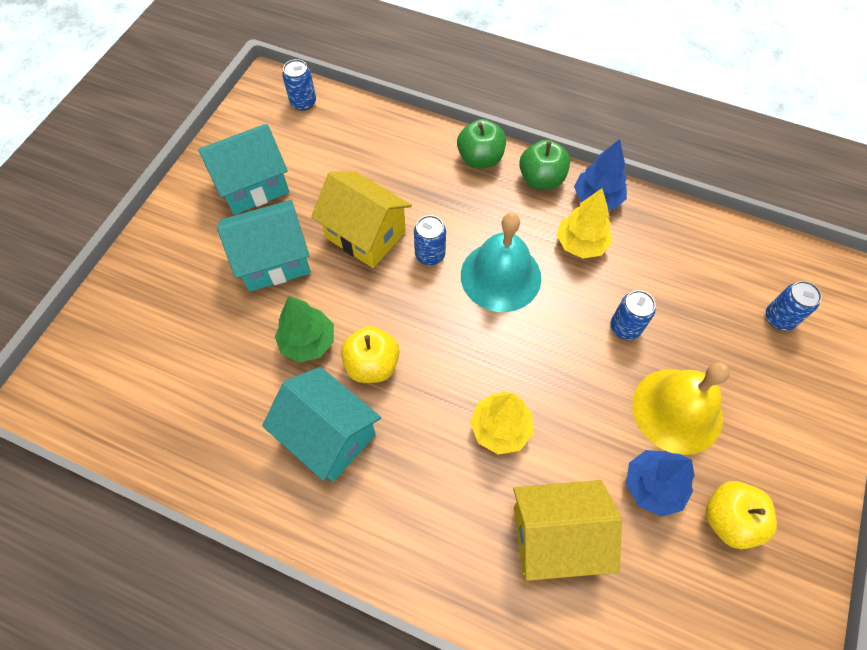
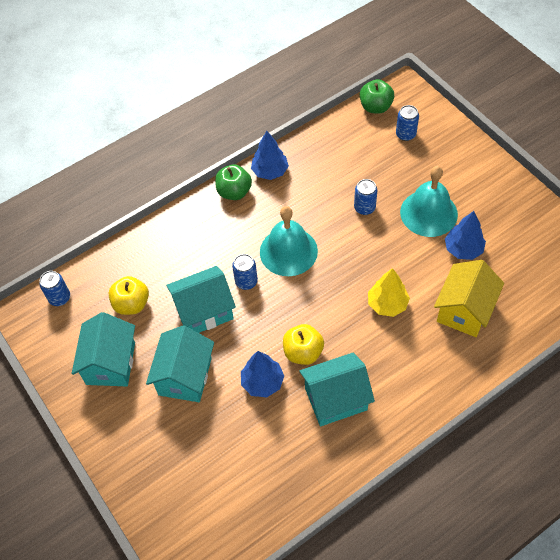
camera: 55 degrees left, 5 degrees down
(308, 342) = (262, 382): green tree -> blue tree
(365, 235) = (204, 311): yellow house -> turquoise house
(480, 159) = (193, 216): green apple -> green apple (375, 107)
(581, 244) = (295, 198): yellow tree -> none
(677, 410) = (428, 213): yellow bell -> turquoise bell
(729, 519) = (499, 226): yellow apple -> yellow apple (132, 304)

